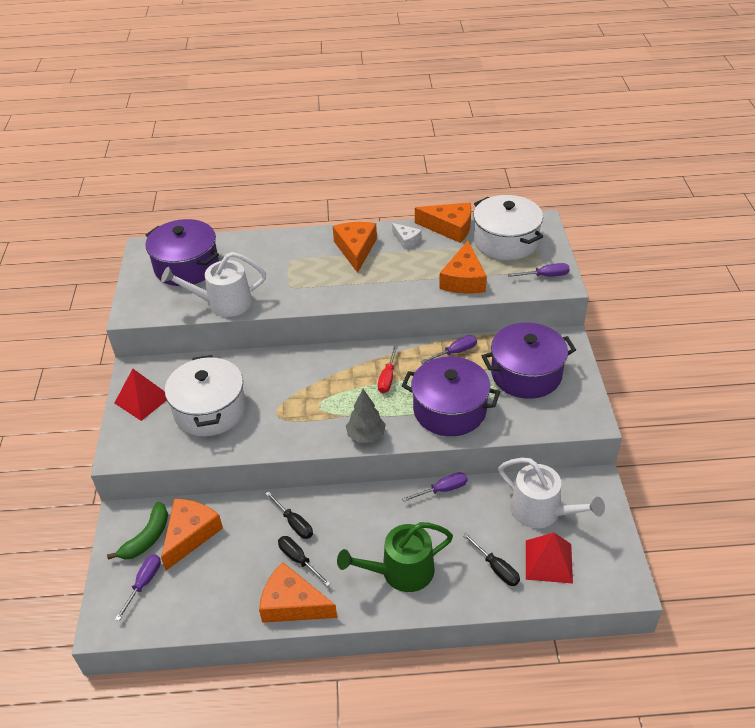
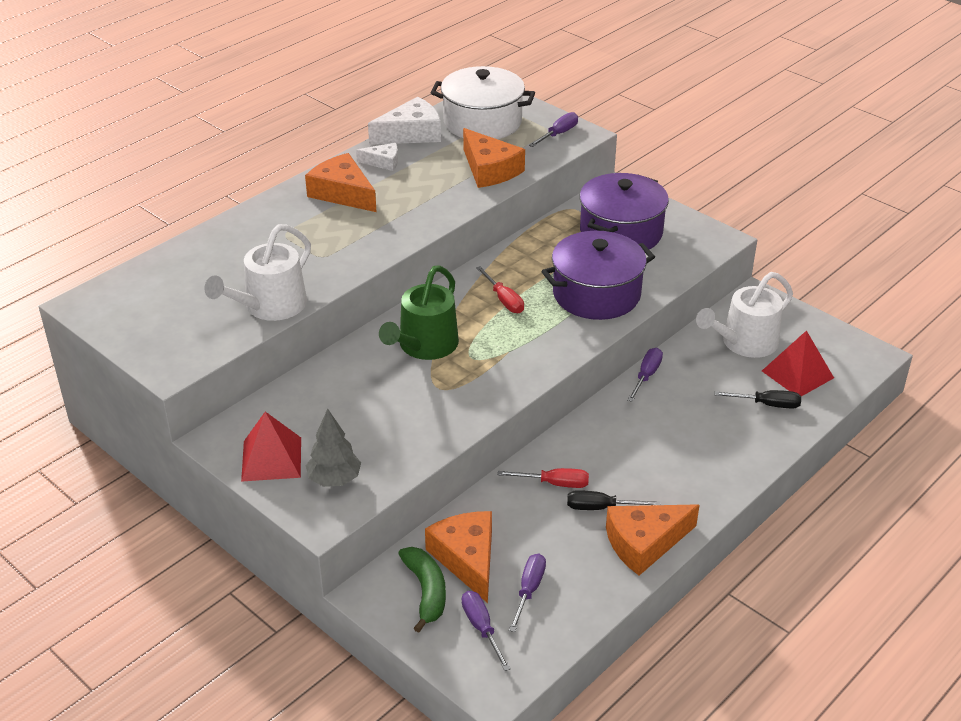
camera: 45 degrees left, 5 degrees down
(186, 266) = (168, 295): purple pot -> none
(210, 410) = (364, 424): white pot -> none
(294, 523) = (554, 483): black screwdriver -> red screwdriver
(366, 436) = (552, 355): grey tree -> grey tree (334, 479)
(401, 571) = (699, 457): green watering can -> green watering can (424, 346)
(450, 228) = (411, 133): orange cheese -> white cheese
(455, 352) = (535, 247): purple screwdriver -> purple screwdriver (529, 590)
(541, 511) = (744, 343): white watering can -> white watering can turned 150 degrees clockwise

